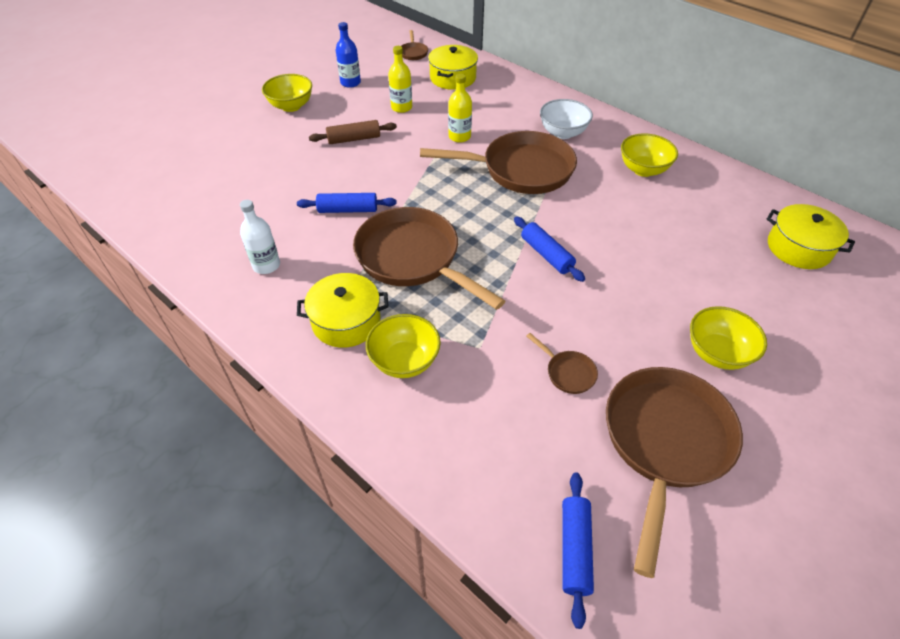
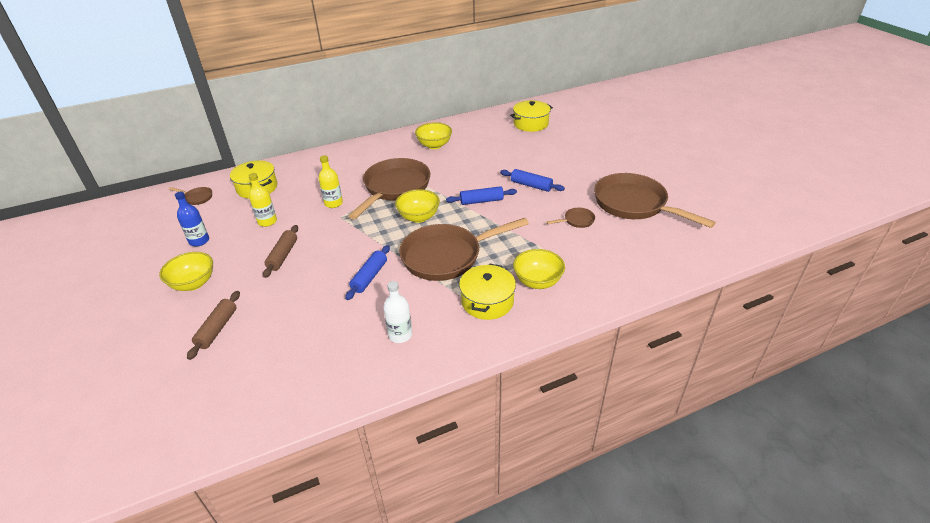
camera: 65 degrees left, 10 degrees down
(238, 144) = (217, 329): none -> brown rolling pin
(563, 133) = (372, 161): white bowl -> none
(574, 549) = (686, 251): blue rolling pin -> blue rolling pin (531, 185)
(717, 353) = (586, 171): yellow bowl -> yellow bowl (419, 217)

